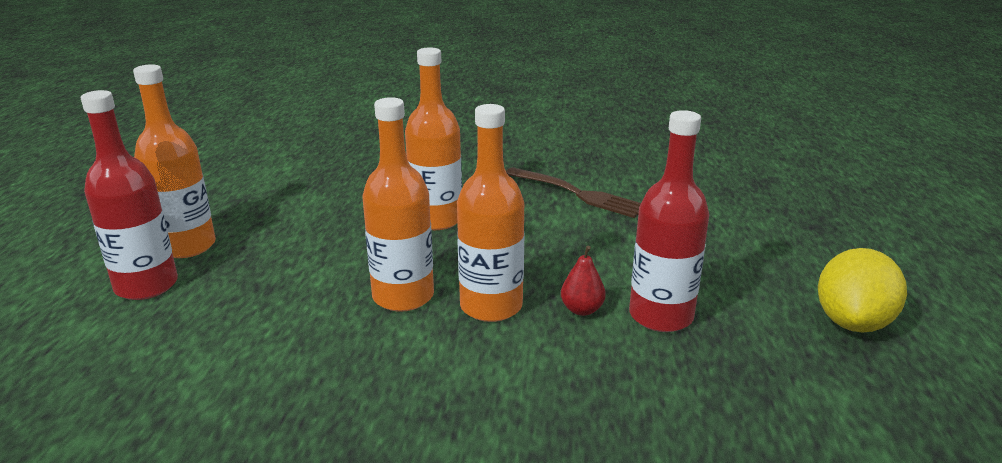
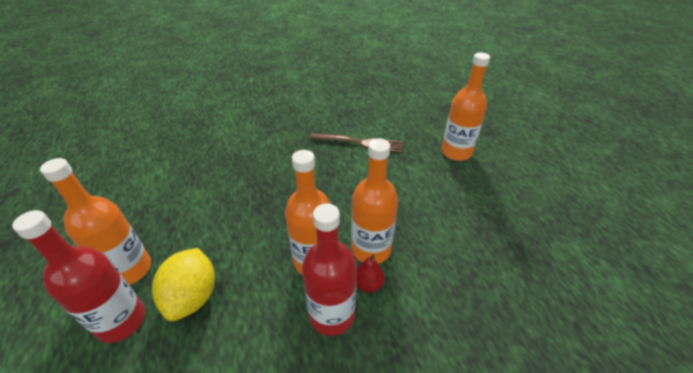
camera: 25 degrees left, 15 degrees up
(436, 220) = (292, 188): orange bottle -> orange bottle (456, 152)
(582, 310) = (421, 233): red pear -> red pear (368, 284)
(661, 316) = (462, 223): red bottle -> red bottle (332, 314)
(852, 322) = (547, 194): yellow lemon -> yellow lemon (193, 296)

